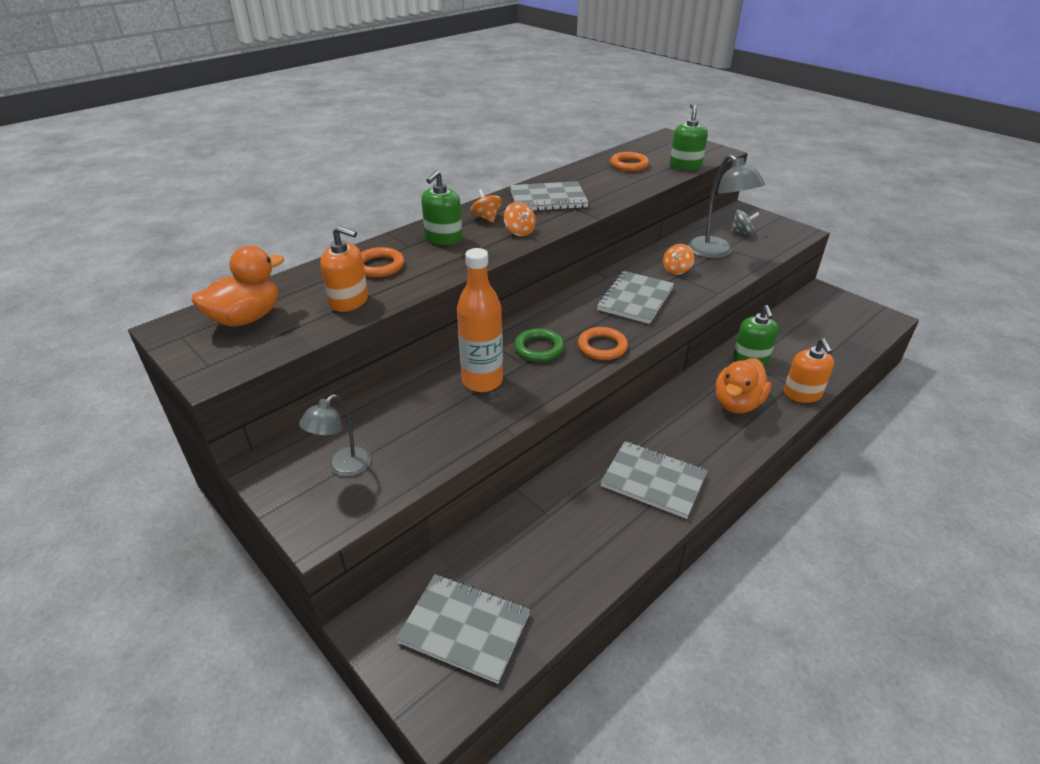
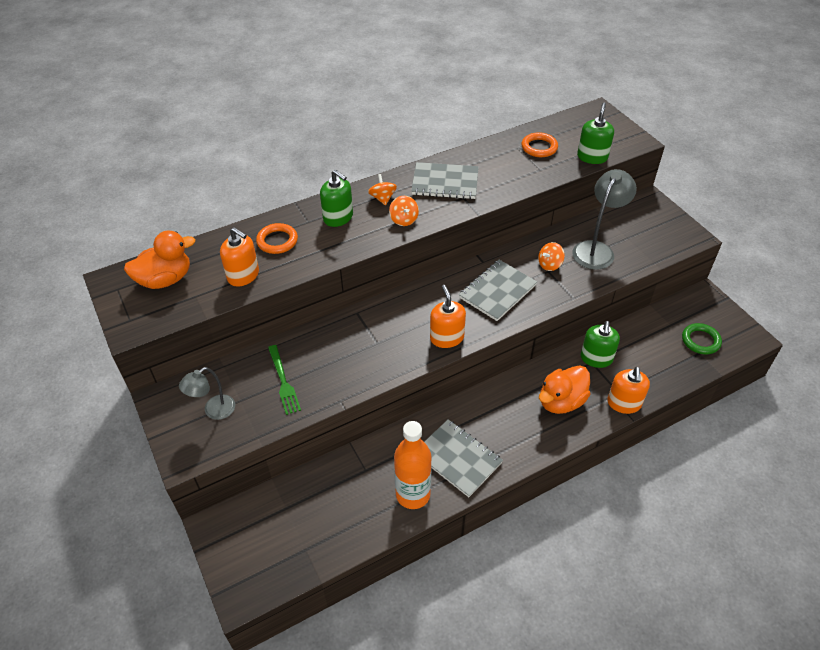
camera: 15 degrees right, 10 degrees up
(425, 420) = (283, 382): none -> green fork
(443, 238) = (338, 217): green soap dispenser -> green soap dispenser turned 90 degrees counterclockwise
(465, 628) = (275, 544): grey notebook -> none
(482, 381) = (338, 353): orange bottle -> orange bottle (413, 494)
(539, 348) = (394, 329): green ring -> green ring (700, 341)
(602, 347) = (446, 338): orange ring -> orange soap dispenser
(716, 252) = (596, 249): grey lamp -> grey lamp turned 135 degrees counterclockwise
(742, 232) = (634, 229): grey spinning top -> none

